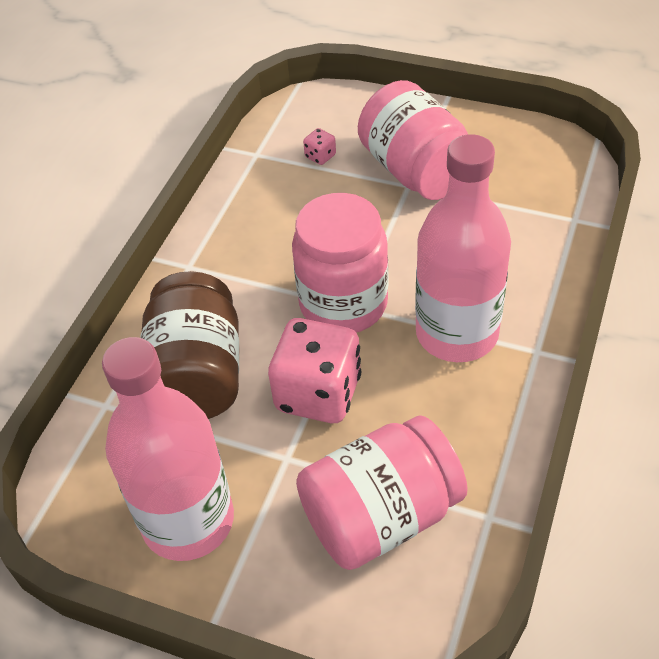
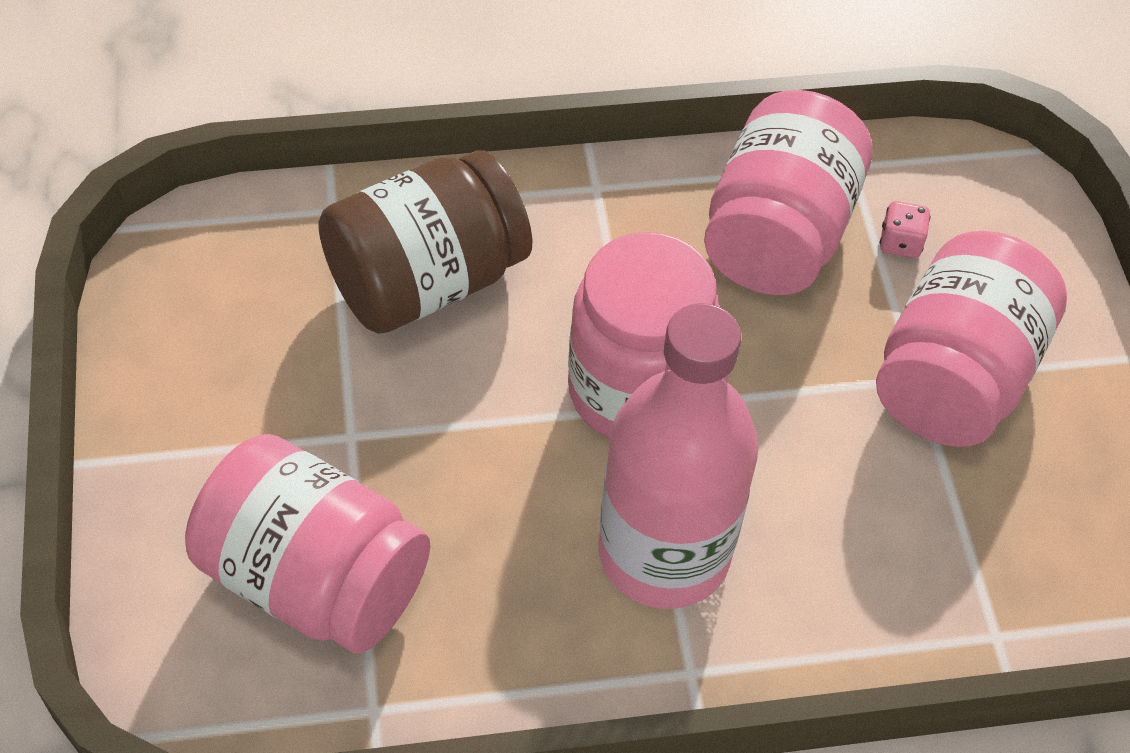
camera: 55 degrees right, 5 degrees up
(188, 521) = (213, 373): pink bottle -> none
(279, 201) = (777, 233): none -> pink jar
(318, 393) = (468, 427): pink dice -> none

